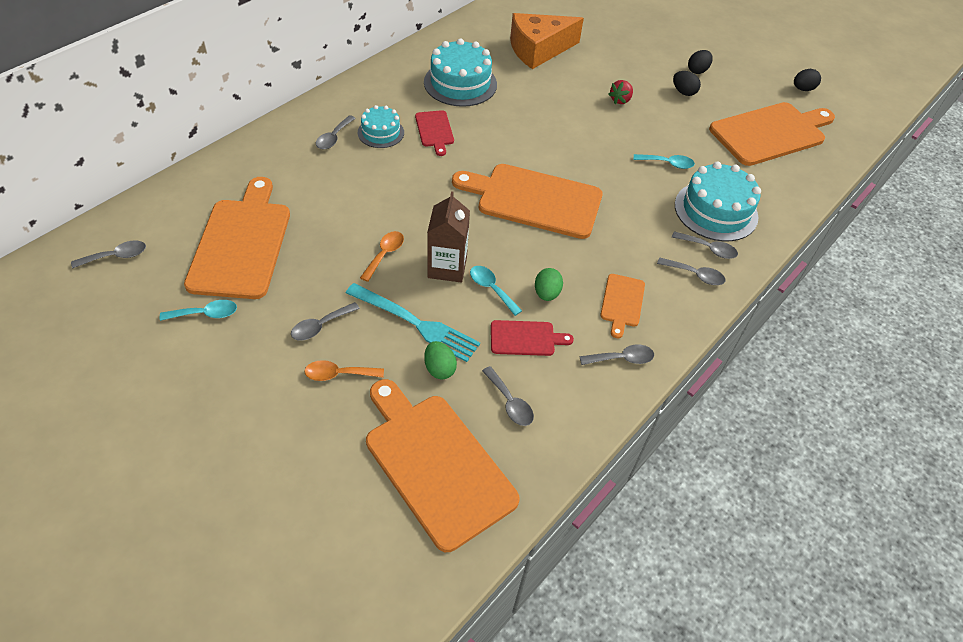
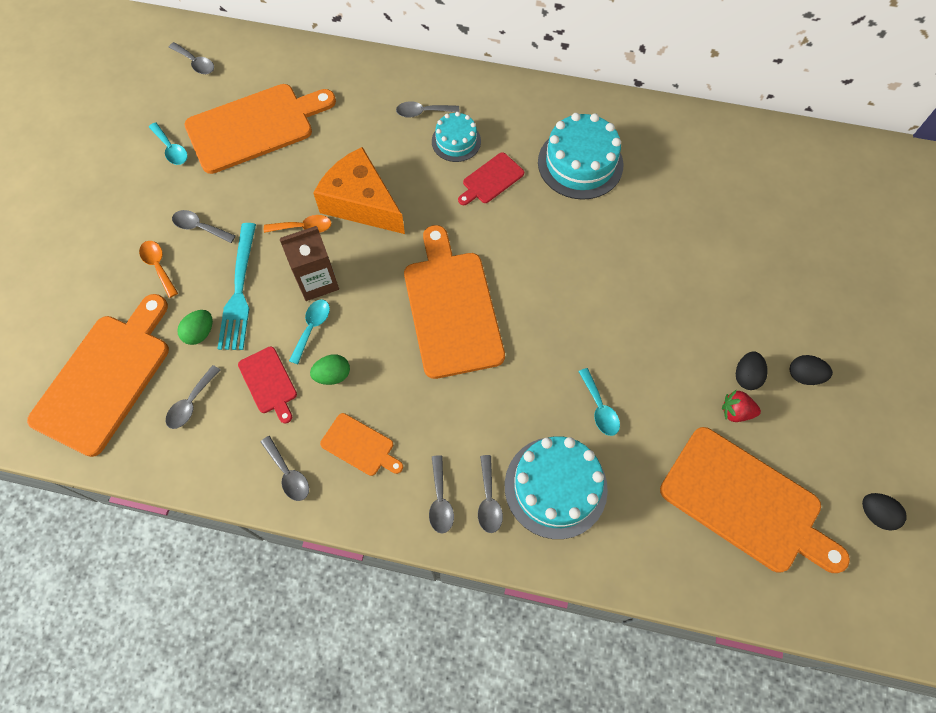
camera: 65 degrees right, 15 degrees up
(538, 50) = (698, 202): orange cheese -> orange cheese (361, 203)
(620, 100) = (674, 317): red strawberry -> red strawberry (736, 412)
(622, 302) = (360, 446): orange cutting board -> orange cutting board turned 135 degrees counterclockwise

